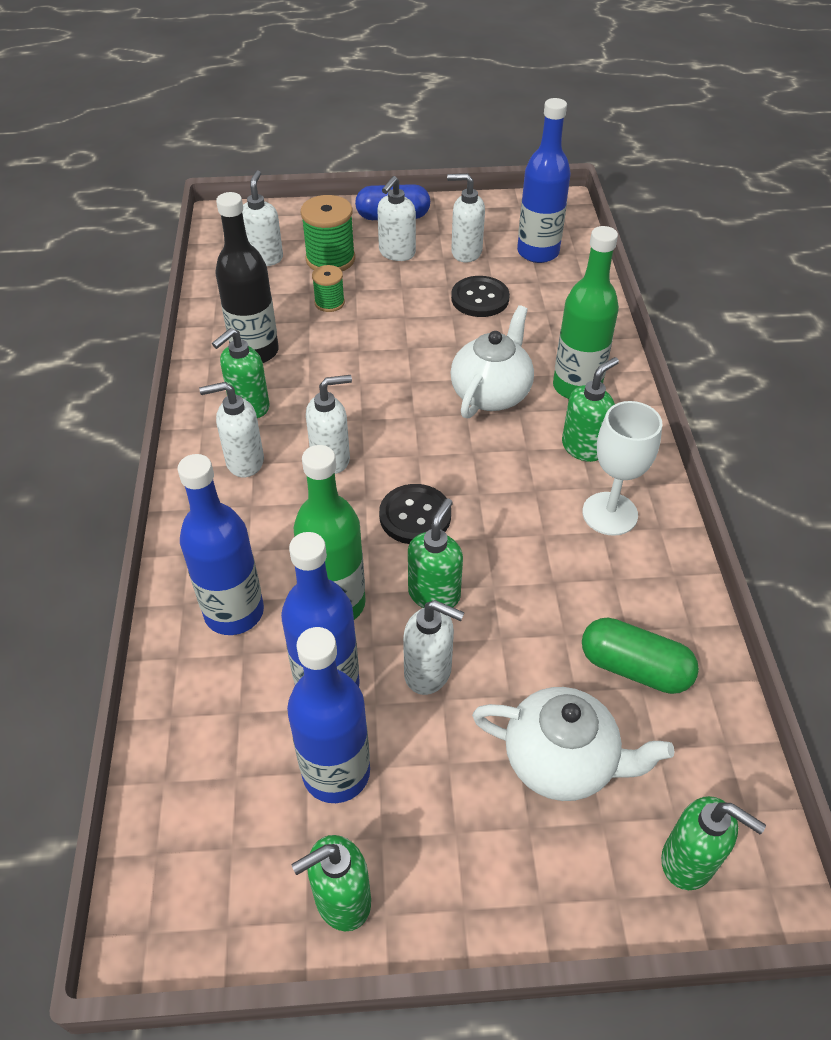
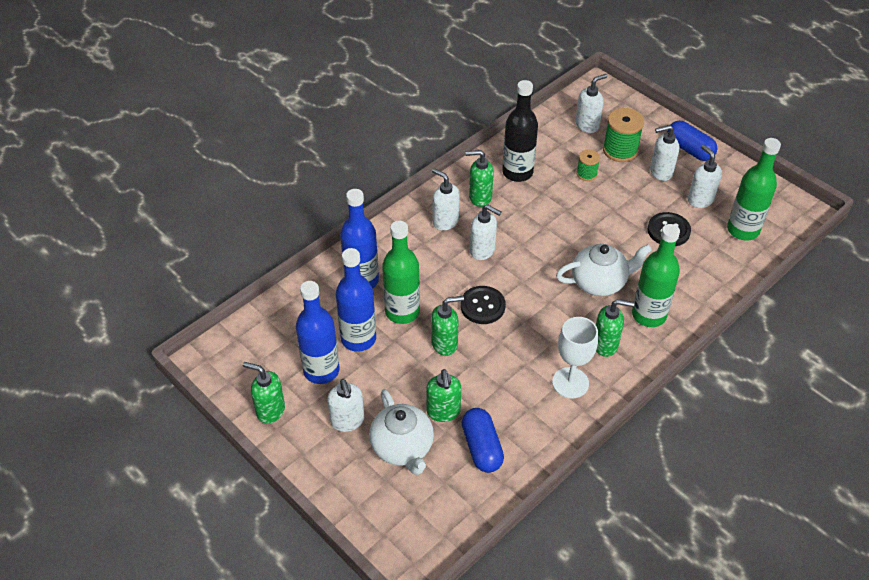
camera: 50 degrees right, 0 degrees up
(428, 672) = (400, 370): white soap dispenser -> white soap dispenser (347, 421)
(538, 252) = (743, 230): blue bottle -> green bottle
(634, 668) = (482, 447): green capsule -> blue capsule
(688, 861) = (397, 524): green soap dispenser -> green soap dispenser (443, 412)

